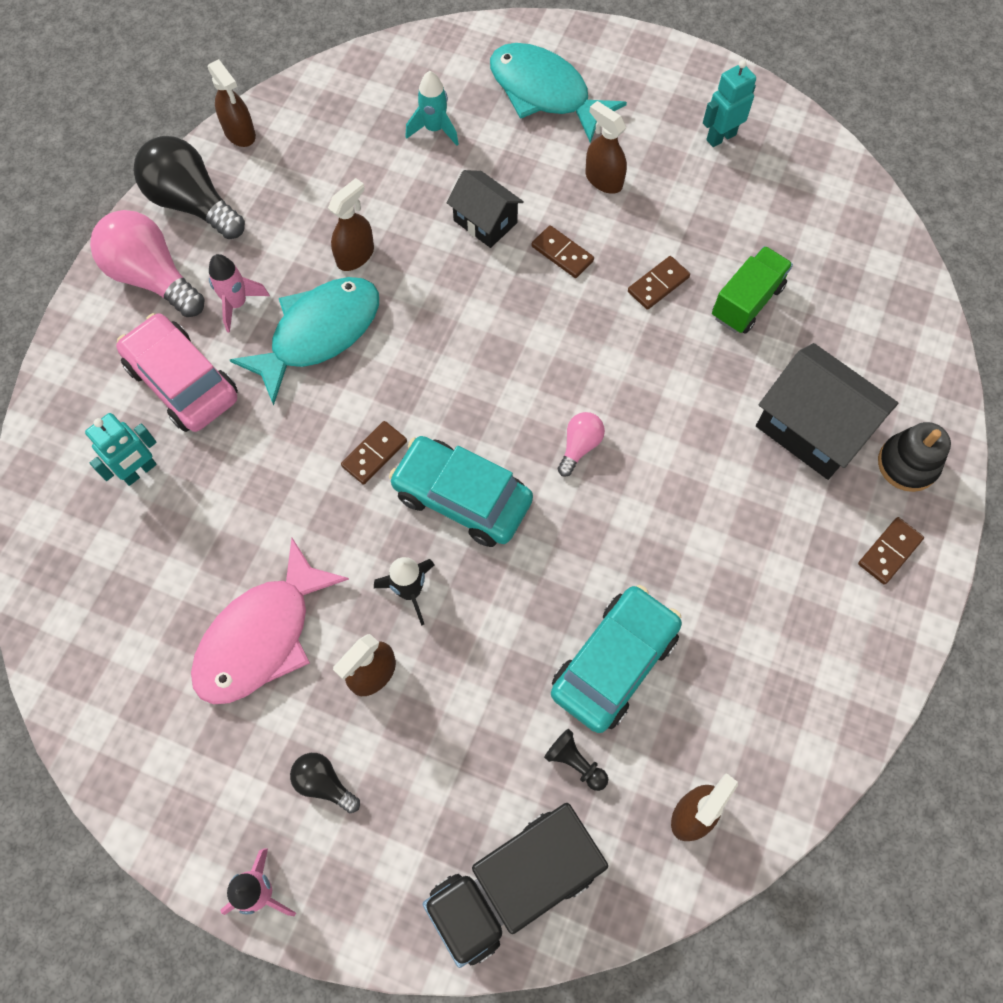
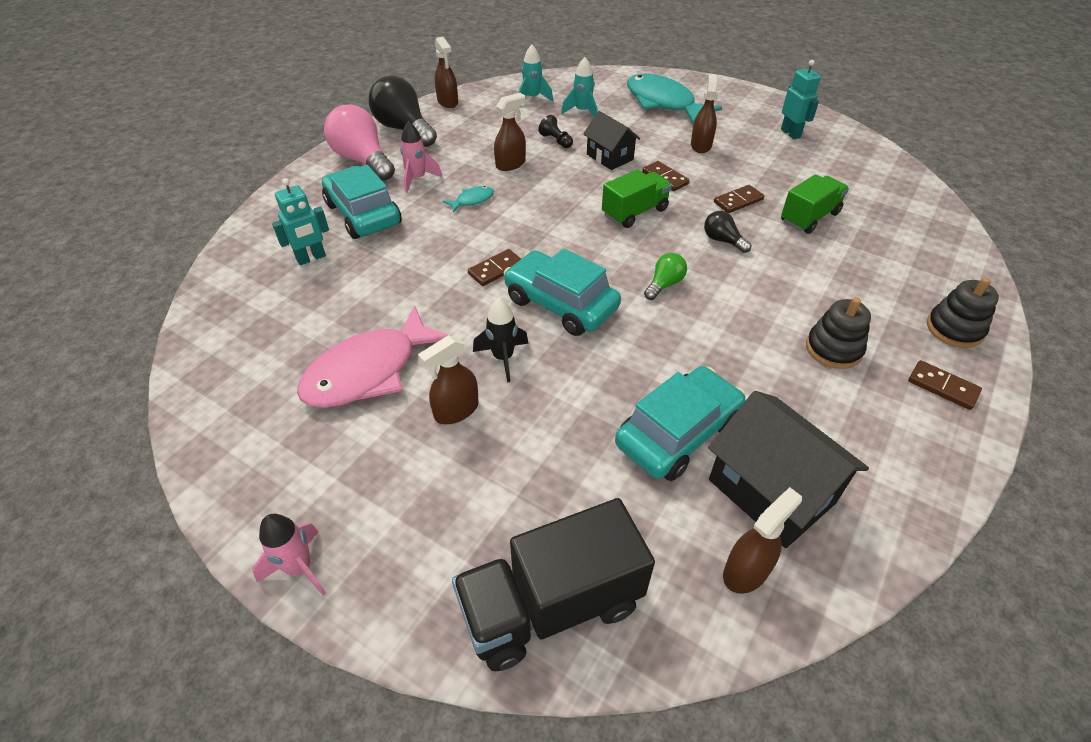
camera: 10 degrees right, 20 degrees down
(183, 382) = (363, 214): pink car -> turquoise car
(319, 334) = (472, 200): turquoise fish -> turquoise fish, size x0.43
(324, 783) = (388, 487): black light bulb -> black light bulb (722, 240)
(359, 108) = (532, 98): none -> turquoise rocket
(530, 325) = (634, 212): none -> green truck
(575, 762) = (630, 507): black pawn -> black pawn (556, 141)
(579, 446) = (664, 284): pink light bulb -> green light bulb
(603, 179) = (701, 145): brown spray bottle -> brown spray bottle turned 45 degrees clockwise
(720, 137) = (790, 133): turquoise robot -> turquoise robot turned 90 degrees clockwise
(775, 516) = (833, 349): none -> black stacking toy
(812, 428) = (865, 296): black house -> black house (771, 491)
(889, 551) = (942, 387): brown domino -> brown domino turned 75 degrees clockwise

